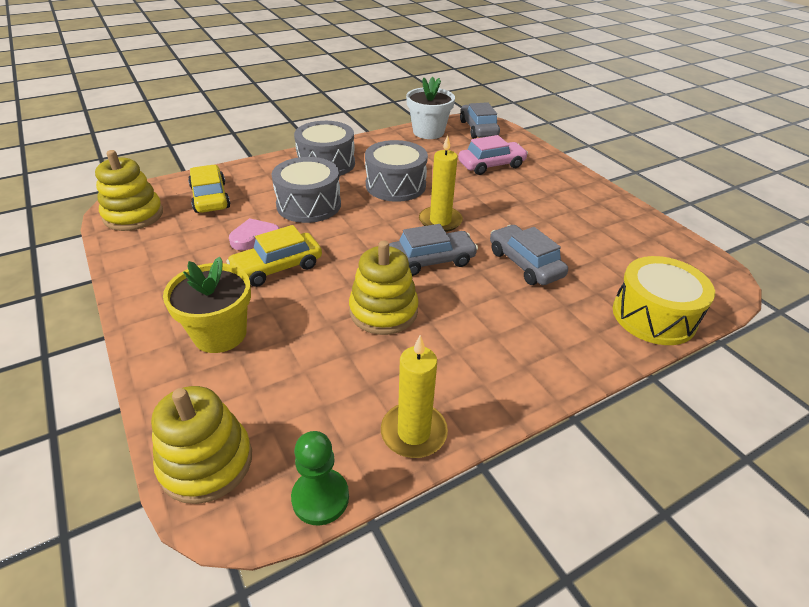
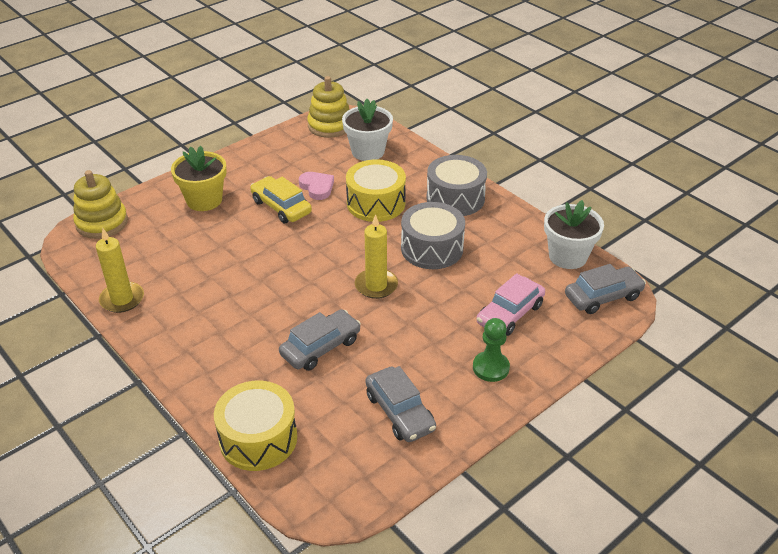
camera: 80 degrees right, 0 degrees up
(210, 197) = (368, 151): yellow car -> white flower pot
(309, 205) = (376, 203): grey drum -> yellow drum
(320, 498) = (77, 269): green pawn -> green pawn (490, 368)
(383, 311) = (238, 269): yellow stacking toy -> none
(431, 260) = (310, 286): grey car -> grey car (399, 412)
(491, 165) = (510, 314): pink car -> pink car turned 75 degrees clockwise

